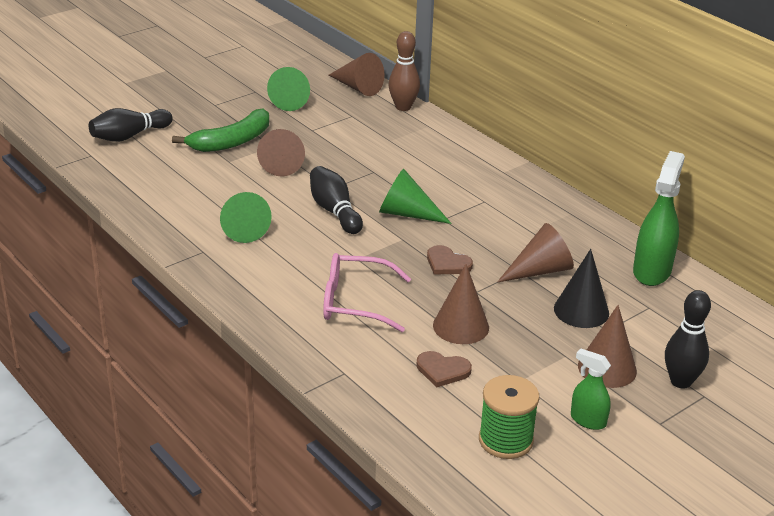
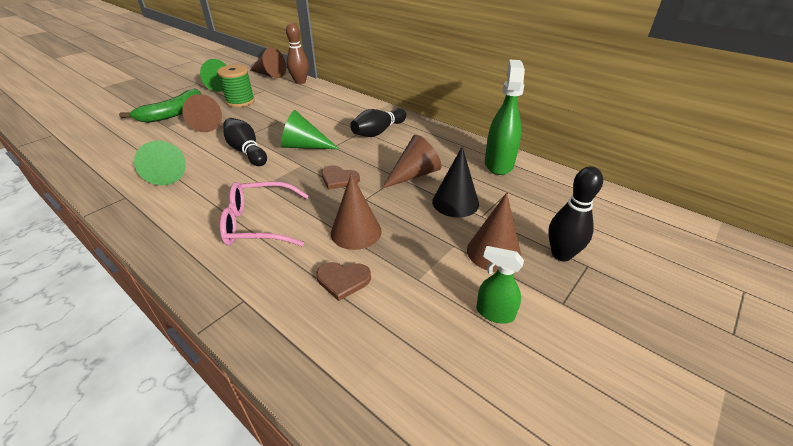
camera: 10 degrees left, 5 degrees up
(129, 136) = (91, 118): black bowling pin -> black bowling pin (378, 132)
(505, 440) = (419, 355): green spool -> green spool (240, 101)

